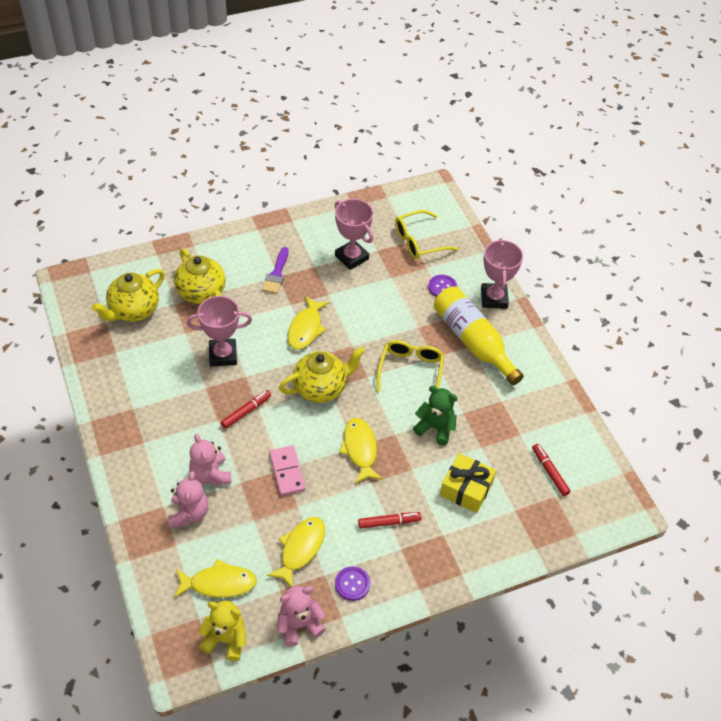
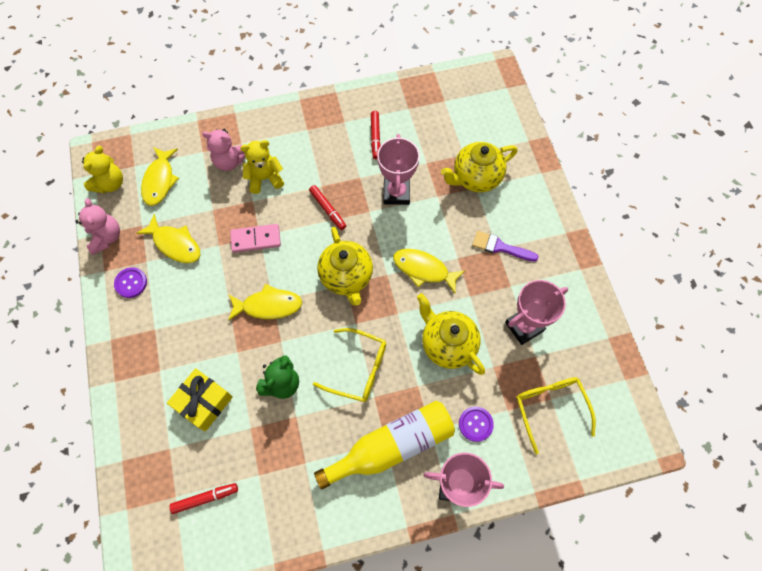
camera: 100 degrees right, 15 degrees up
(133, 311) = (456, 122): yellow teapot -> yellow teapot (447, 344)
(210, 474) = (265, 178): pink teddy bear -> yellow teddy bear
(389, 522) = (184, 322): red marker -> red marker (375, 137)

